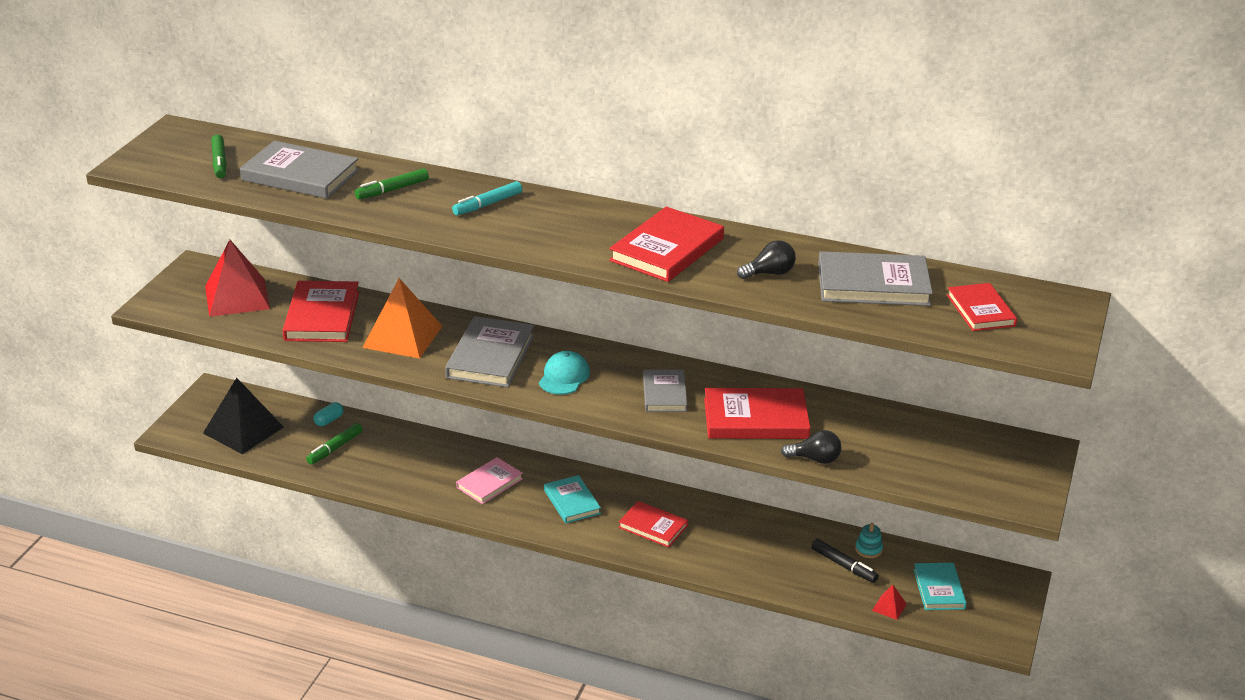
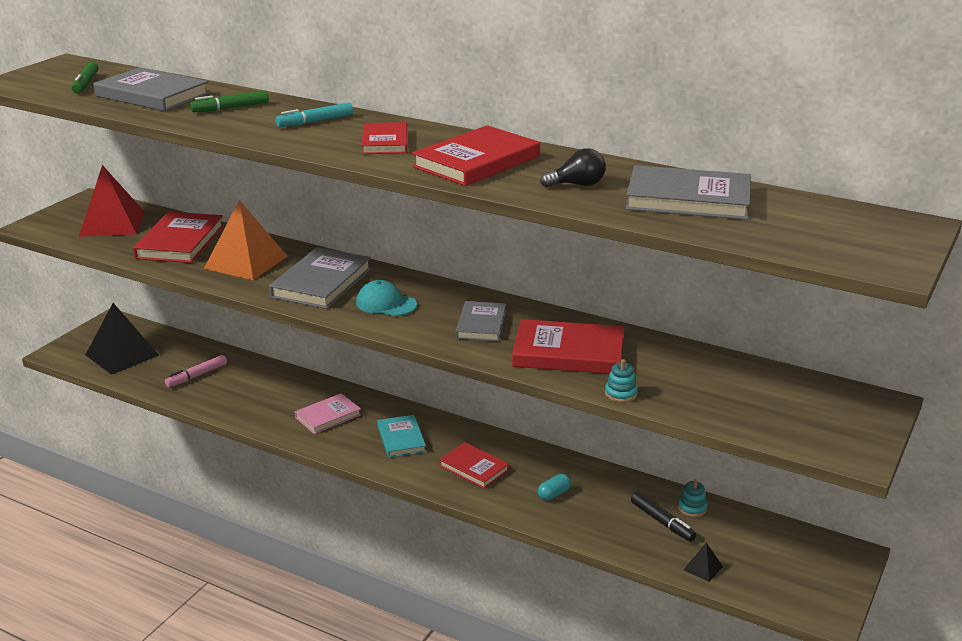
camera: 10 degrees right, 5 degrees down
(329, 420) = (201, 353): turquoise capsule -> turquoise capsule (554, 494)
(335, 448) = (197, 376): green marker -> pink marker
(564, 377) = (386, 304): turquoise cap -> turquoise cap turned 90 degrees counterclockwise
(815, 459) = (621, 394): black light bulb -> turquoise stacking toy
(889, 607) = (703, 568): red pyramid -> black pyramid
(939, 589) = (761, 554): turquoise book -> none
(981, 310) = (805, 227): red book -> red book (385, 142)

